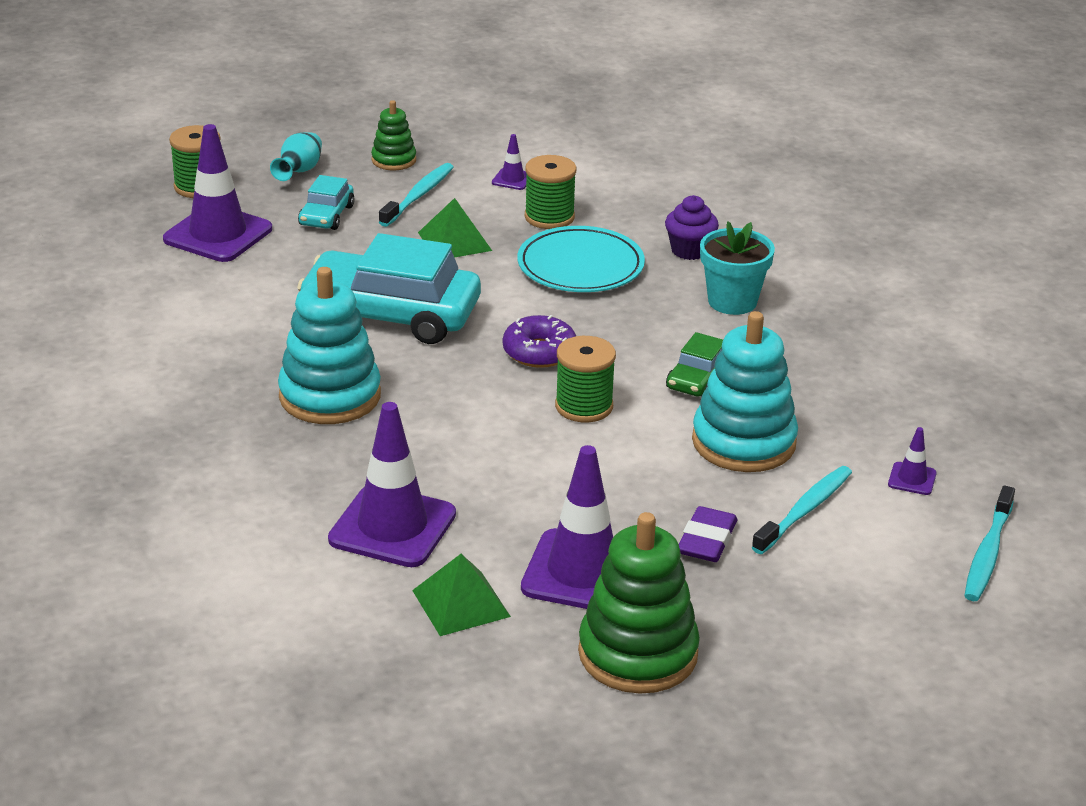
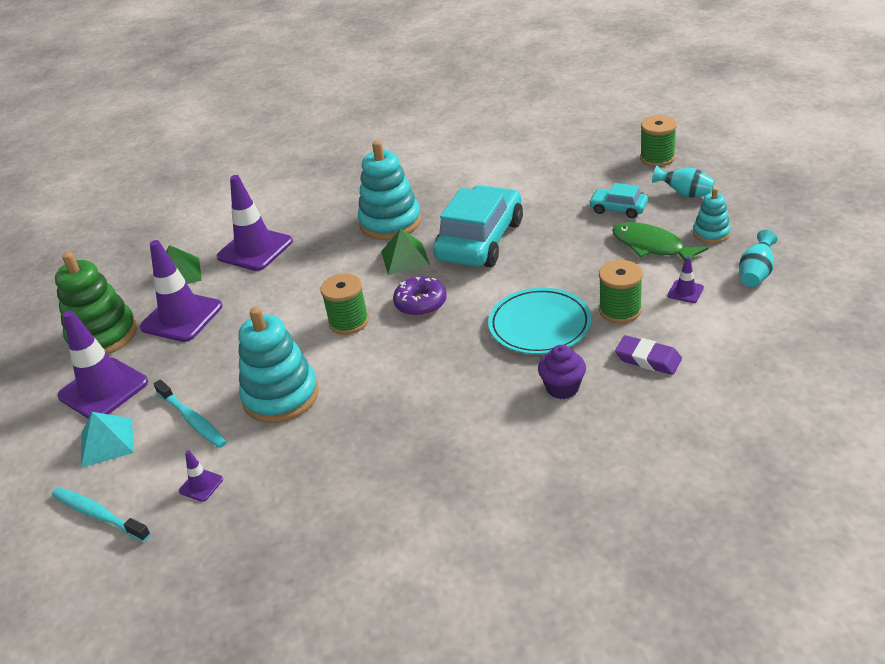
camera: 105 degrees right, 5 degrees up
(218, 234) = (590, 170): purple traffic cone -> purple traffic cone (103, 389)
(394, 160) = (711, 233): green stacking toy -> turquoise stacking toy
(418, 196) = (652, 246): turquoise toothbrush -> green fish
(454, 241) = (580, 264): green pyramid -> green pyramid (405, 258)
(478, 140) = (756, 273): none -> turquoise vase
(698, 379) = (367, 379): green car -> none
(707, 540) = (184, 370): purple eraser -> purple eraser (648, 359)
(732, 301) = (475, 407): turquoise flower pot -> none
(867, 581) = (107, 442): none -> turquoise pyramid

